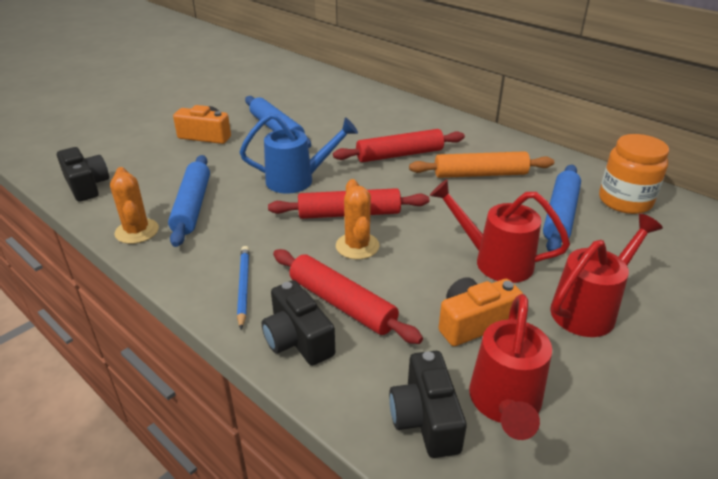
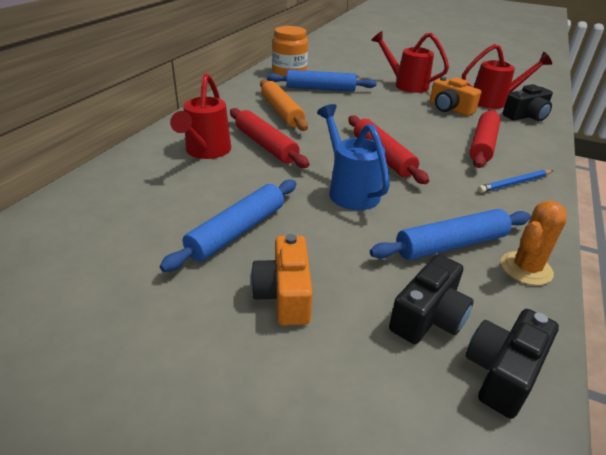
camera: 110 degrees left, 0 degrees up
(298, 339) = (528, 154): black camera -> black camera (428, 316)
(357, 246) = (420, 147): orange cactus -> none
(494, 261) = (389, 105): red watering can -> red watering can (206, 151)

